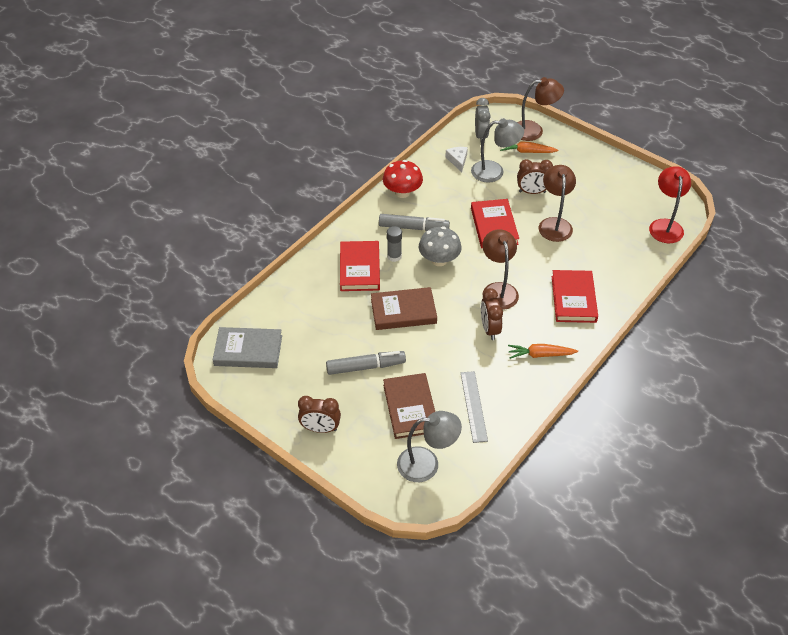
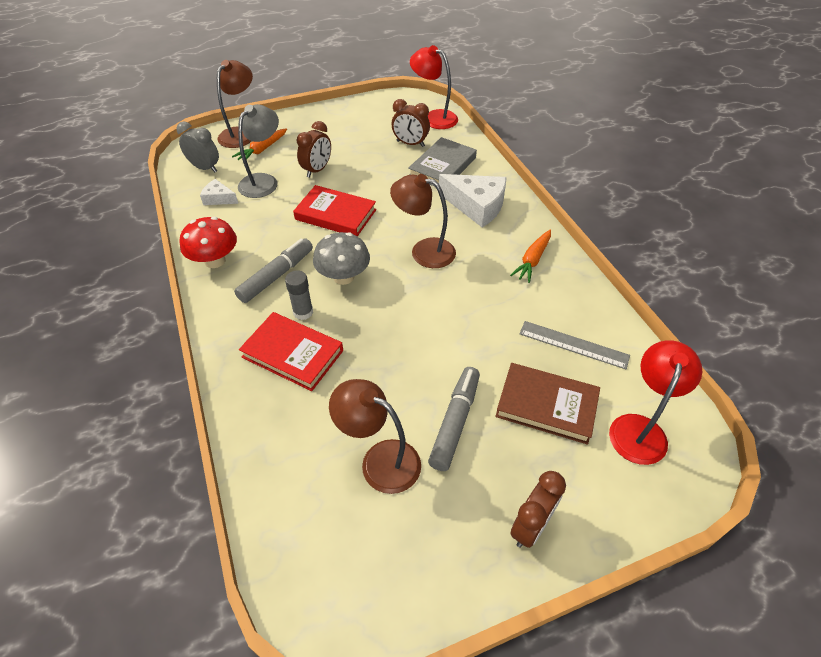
camera: 60 degrees left, 0 degrees up
(248, 350) = (330, 560): grey book -> grey book (442, 167)
(403, 311) = (394, 343): brown book -> none
(427, 464) = (640, 428): grey lamp -> red lamp
(489, 329) = (473, 282): brown clock -> brown clock (410, 144)
(554, 224) = (372, 175): brown lamp -> brown lamp (380, 460)
(573, 299) = (476, 206): red book -> white cheese

